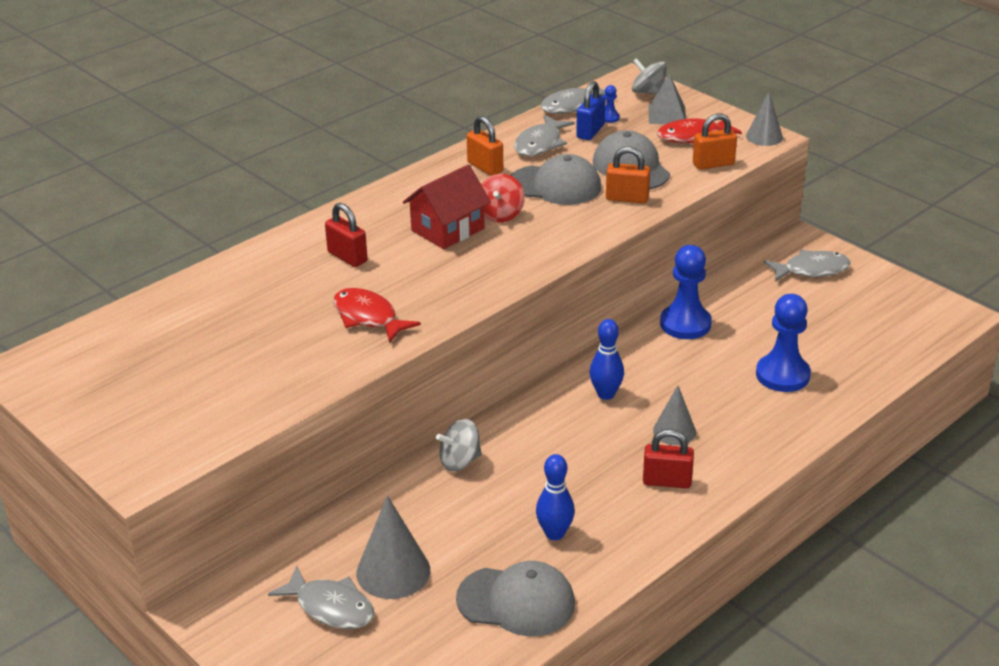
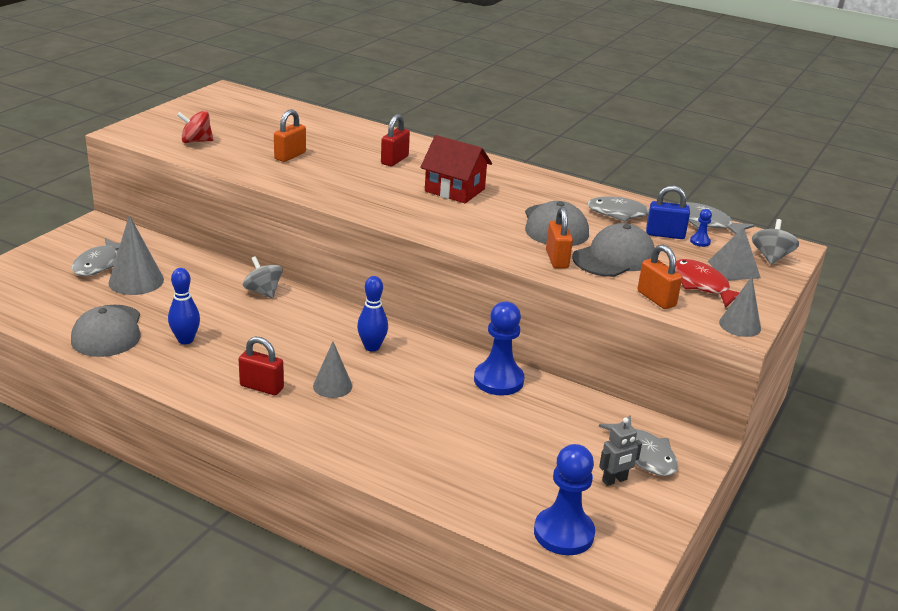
camera: 70 degrees right, 5 degrees down
(368, 317) = (318, 175): red fish -> none
(485, 167) = (562, 195): orange padlock -> orange padlock (290, 156)
(500, 214) = (491, 208): red spinning top -> red spinning top (196, 141)
(667, 481) = (262, 387): red padlock -> red padlock turned 60 degrees counterclockwise
(782, 375) = (443, 443): blue pawn -> blue pawn (563, 533)
(846, 293) = (614, 480): none -> grey robot

